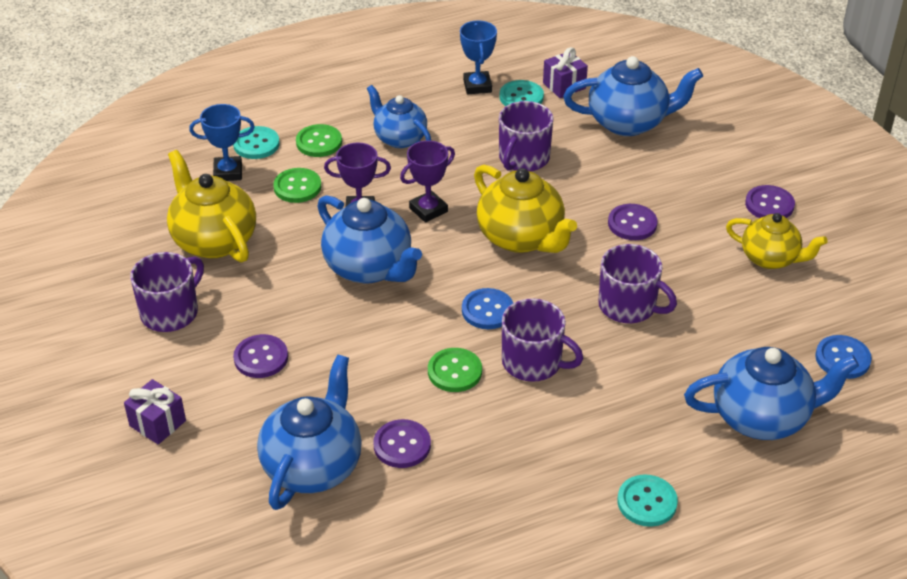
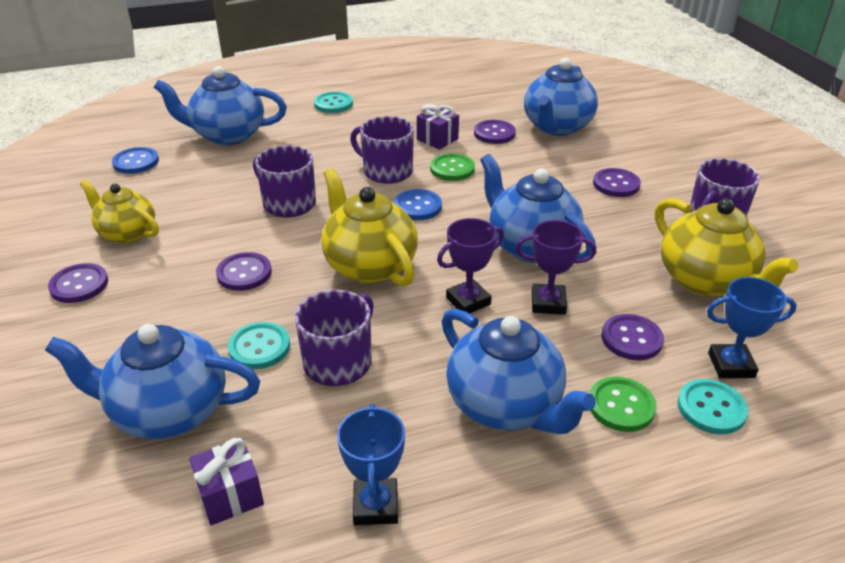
camera: 175 degrees left, 5 degrees down
(157, 423) = (681, 151): purple gift -> purple gift (437, 139)
(297, 187) = (631, 339): green button -> purple button
(399, 138) = (505, 405): blue teapot -> blue teapot, size x1.50
(521, 97) = (309, 474): turquoise button -> turquoise button (259, 347)

